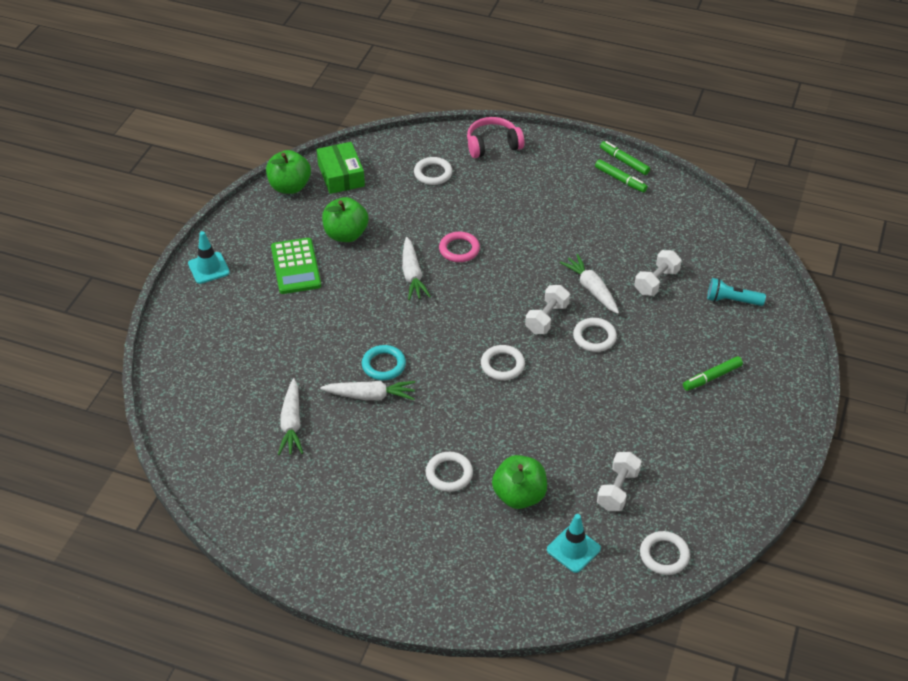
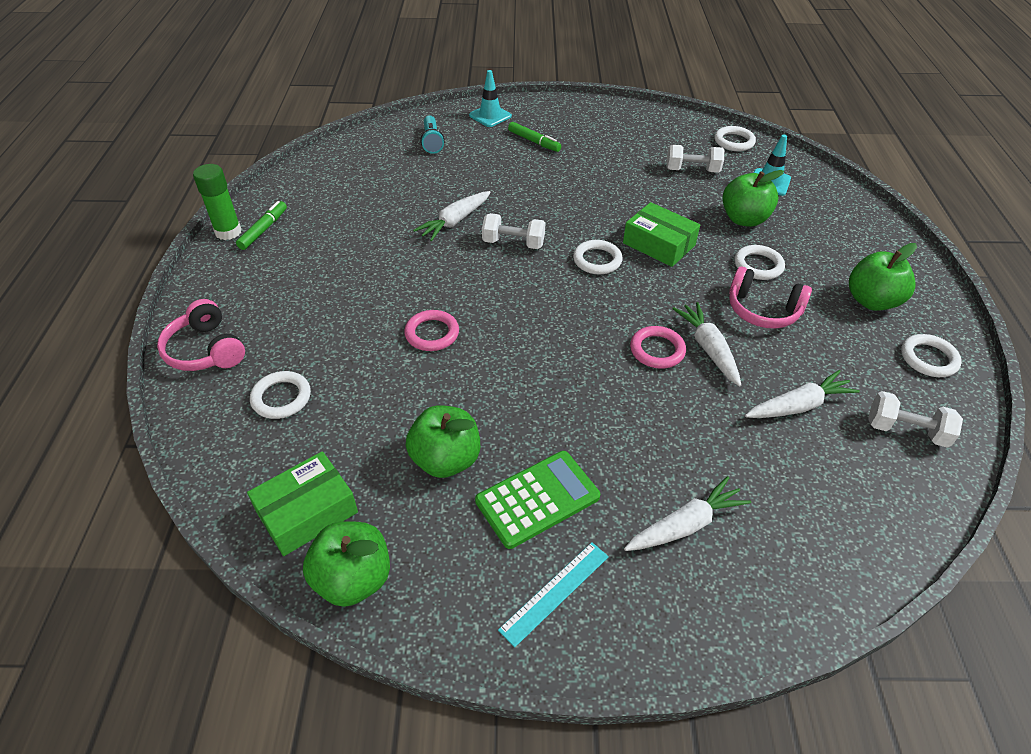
camera: 110 degrees left, 0 degrees up
(208, 268) = (596, 625): turquoise traffic cone -> turquoise traffic cone (490, 116)
(235, 258) = (555, 592): none -> turquoise ruler
(368, 534) = (871, 301): none -> green apple
(383, 365) = (657, 350): turquoise ring -> pink ring
(394, 449) = (762, 310): none -> pink headphones
(412, 275) = (496, 365): white carrot -> white carrot (685, 525)
(507, 414) = (659, 244): none -> green box
(594, 337) = (522, 209): white ring -> white ring (928, 359)
(624, 161) = (228, 232): green marker -> green glue stick
(656, 282) = (425, 184): white dumbbell -> white dumbbell (906, 430)

